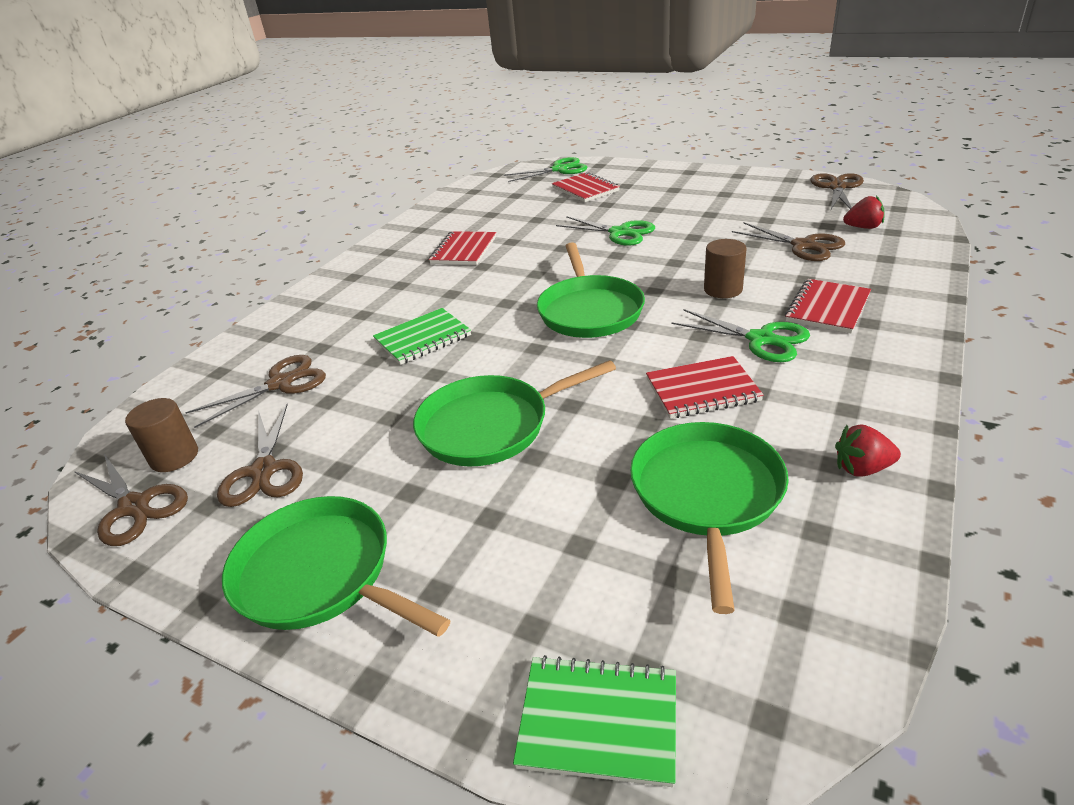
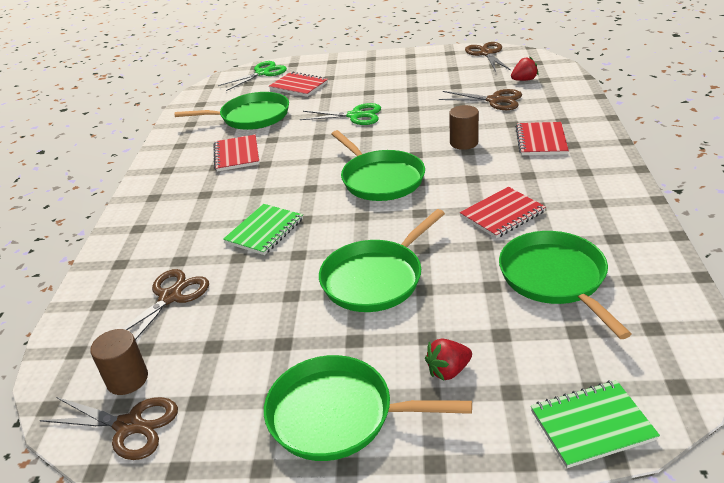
camera: 25 degrees left, 0 degrees up
(264, 471) = (221, 363): brown scissors -> none
(511, 213) = (251, 117): none -> green pan
(761, 339) = (514, 171): green scissors -> none
(862, 468) = (631, 236): red strawberry -> red strawberry (448, 371)

